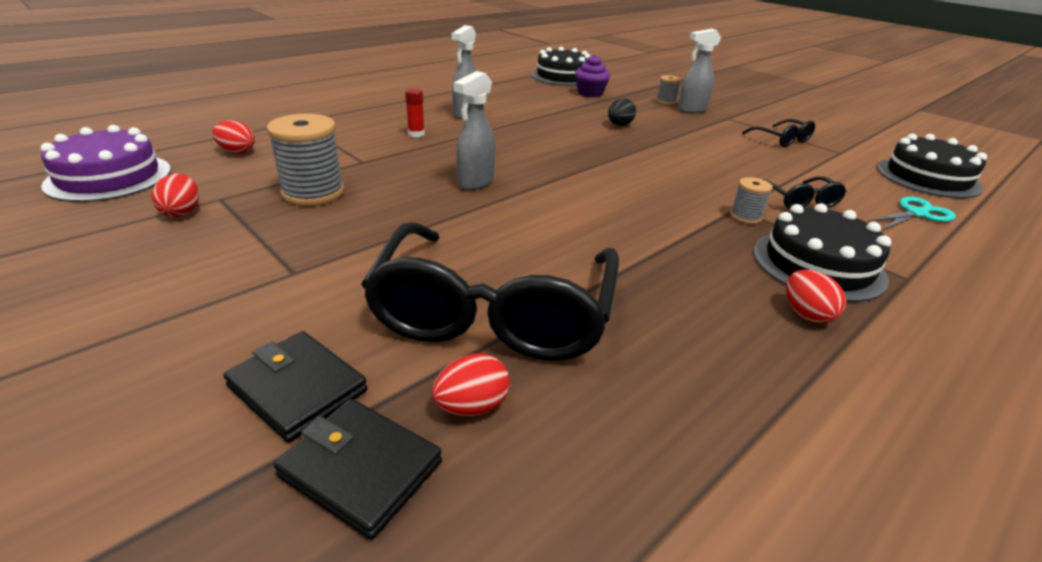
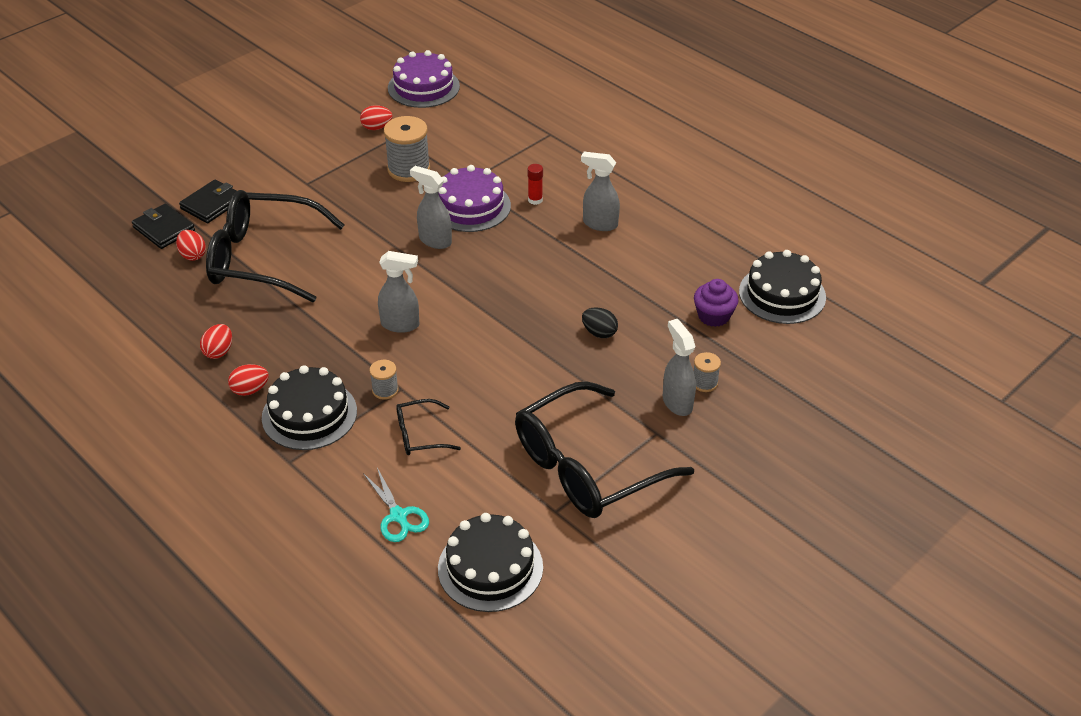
camera: 90 degrees right, 10 degrees up
(237, 152) = (476, 122): red egg -> red egg (219, 351)
(361, 469) = (164, 229): black wallet -> black wallet turned 75 degrees counterclockwise
(414, 162) = (470, 206): none -> purple cake
(632, 206) = (401, 325): none -> grey spray bottle
(782, 140) = (586, 467): black glasses -> black glasses, size x2.25

